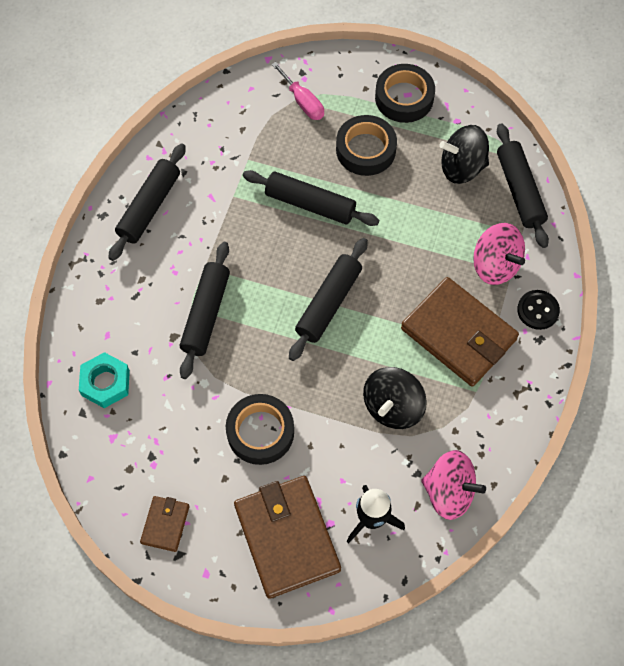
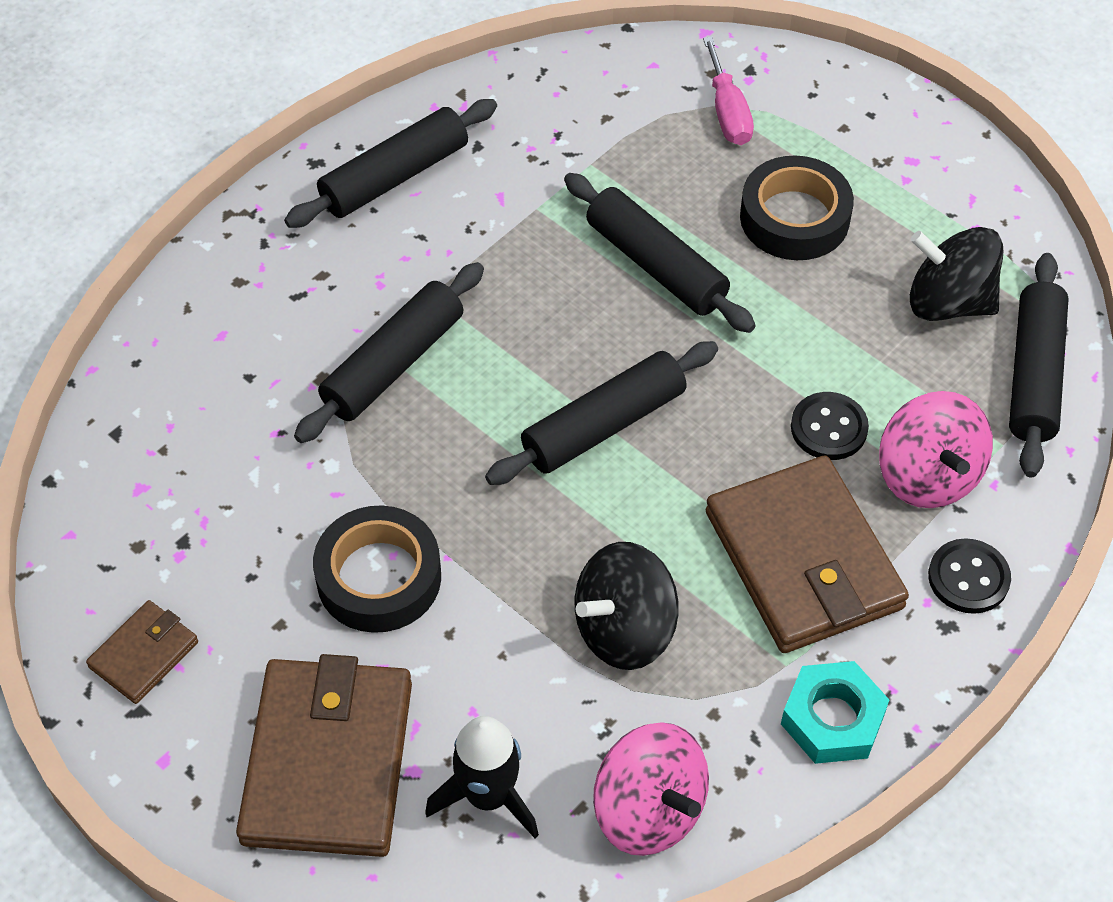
camera: 25 degrees right, 10 degrees down
(105, 383) = (177, 403): turquoise nut -> turquoise nut (832, 719)
(404, 98) = (902, 163): black tape -> none
(437, 259) = (829, 428): none -> black button

